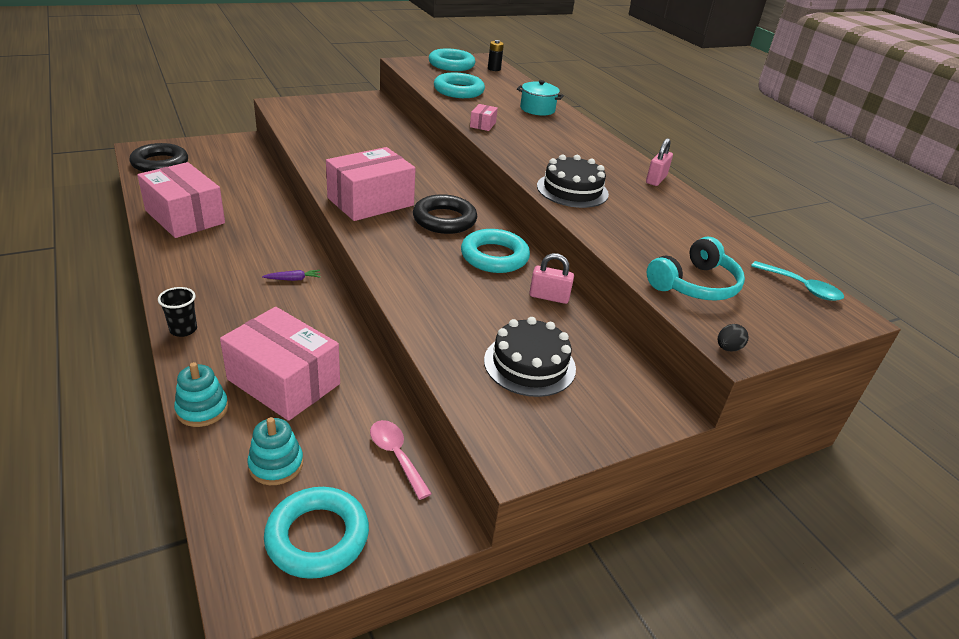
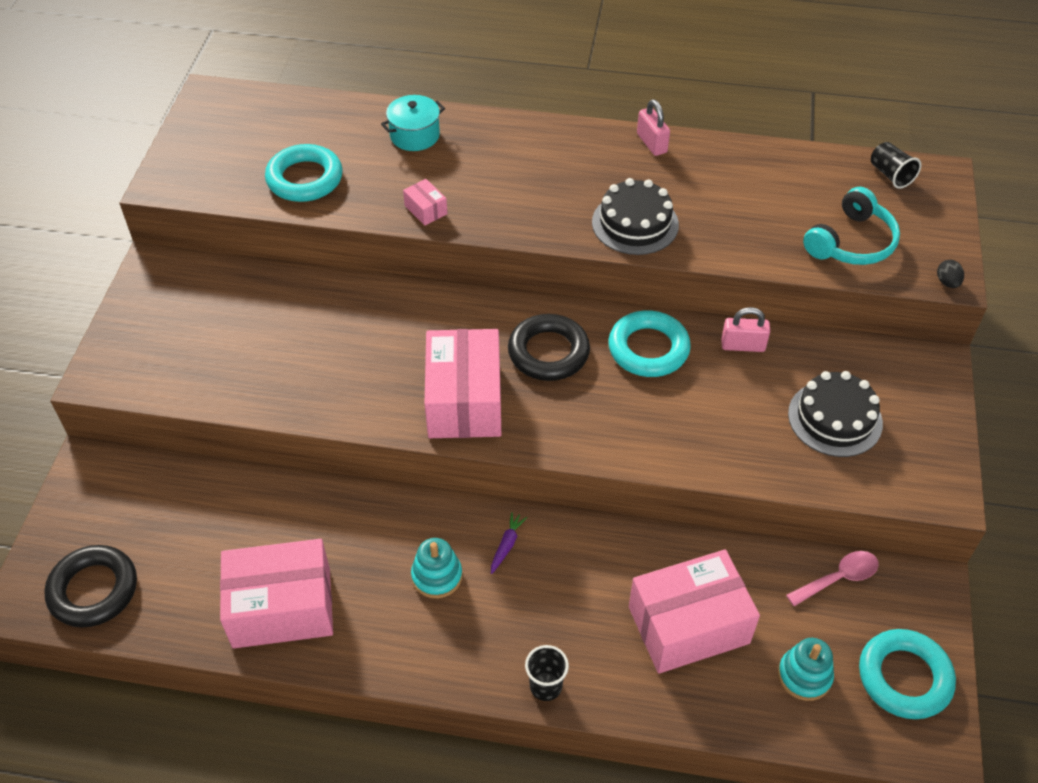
camera: 50 degrees left, 15 degrees up
(202, 409) = (694, 710): turquoise stacking toy -> turquoise stacking toy (437, 576)
(396, 456) = (838, 578): pink spoon -> pink spoon turned 150 degrees clockwise
(451, 65) = (207, 140): turquoise ring -> none
(494, 69) = (255, 105): black battery -> none
(549, 297) = (743, 345): pink padlock -> pink padlock turned 45 degrees clockwise
(695, 285) = (851, 242): turquoise headphones -> turquoise headphones turned 45 degrees clockwise
(801, 287) = (890, 175): turquoise spoon -> black cup

